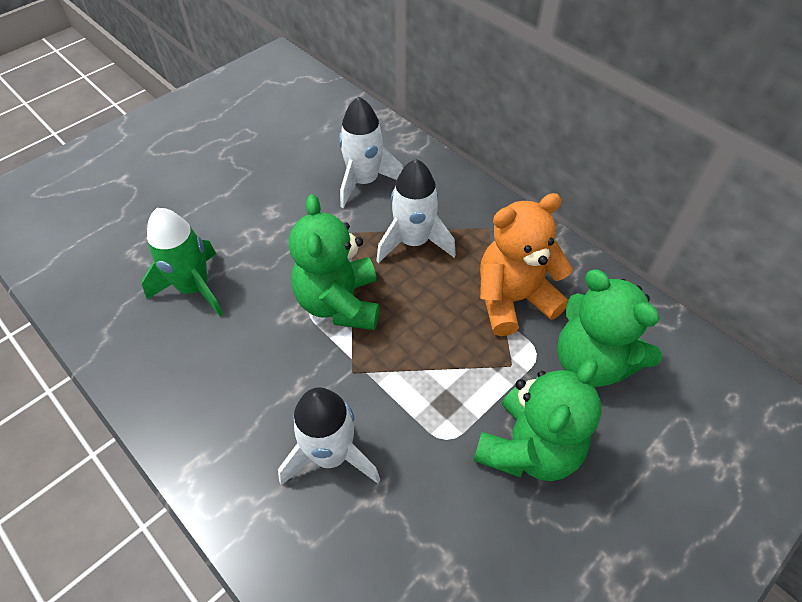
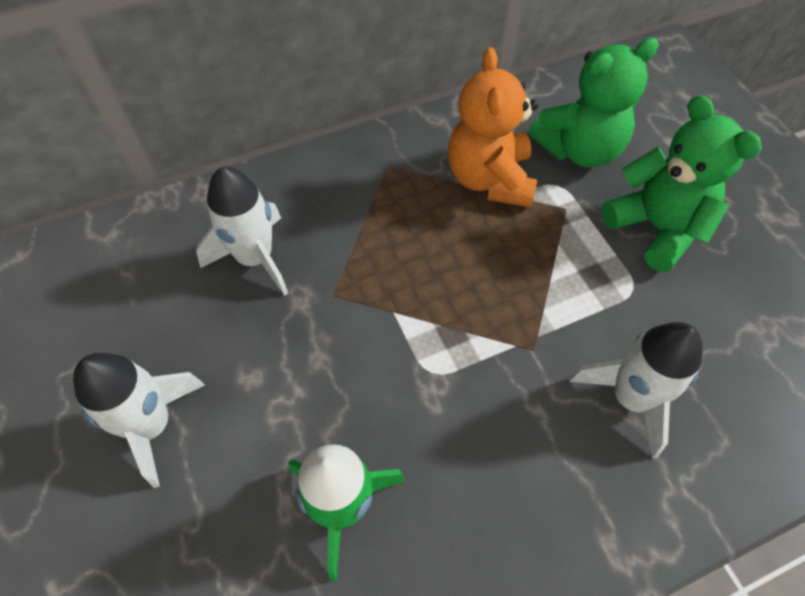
camera: 70 degrees left, 5 degrees up
(339, 303) = (435, 337): green teddy bear -> none
(413, 242) = (377, 238): white rocket -> white rocket (152, 425)

